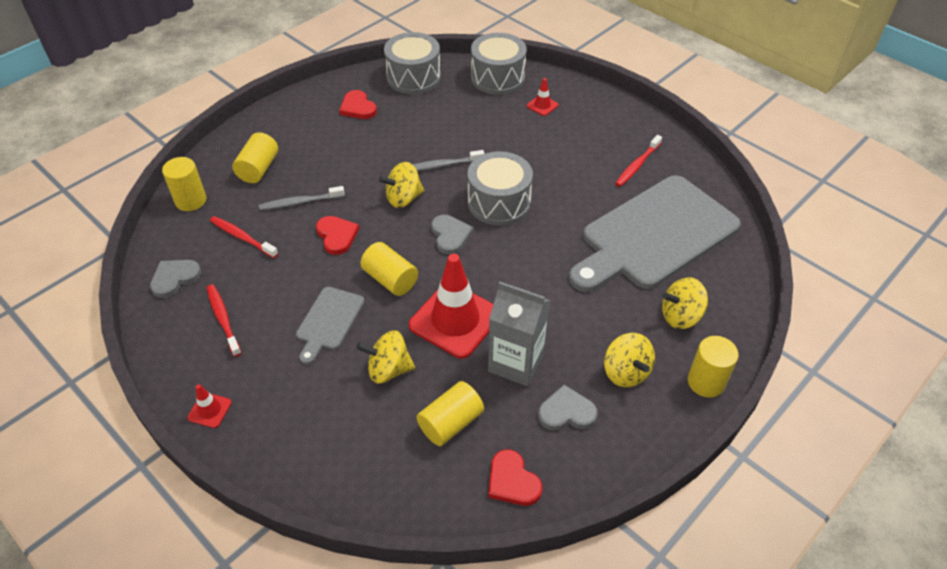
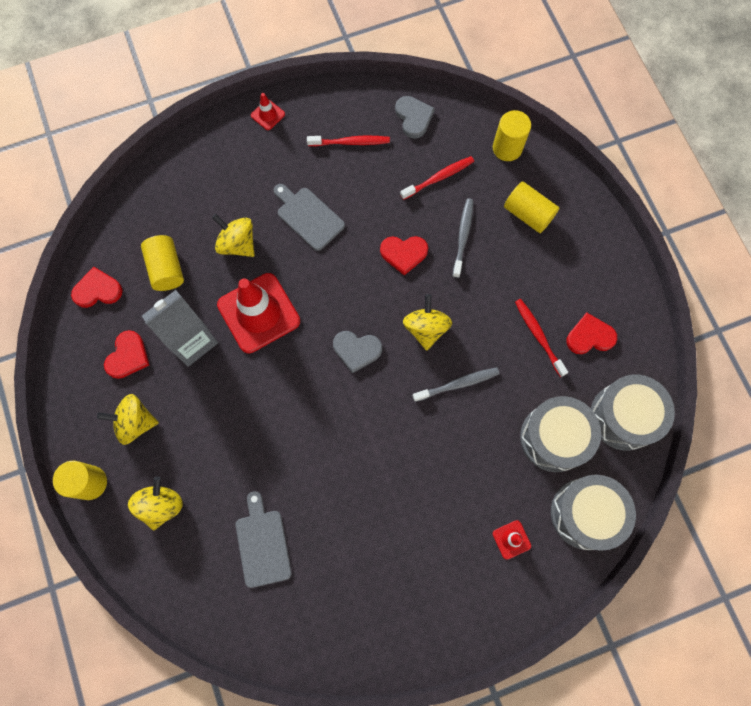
camera: 115 degrees right, 25 degrees up
(388, 369) = (237, 244): yellow spinning top -> yellow spinning top turned 75 degrees counterclockwise
(390, 279) = (329, 279): yellow cylinder -> none
(442, 165) = (457, 384): grey toothbrush -> grey toothbrush turned 60 degrees clockwise
(499, 202) = (379, 415): grey drum -> grey drum (554, 438)
(566, 412) = (128, 356): grey heart -> red heart
(637, 165) = (366, 589): red toothbrush -> red toothbrush (538, 336)
(655, 235) = (262, 544): grey cutting board -> grey cutting board, size x0.45

